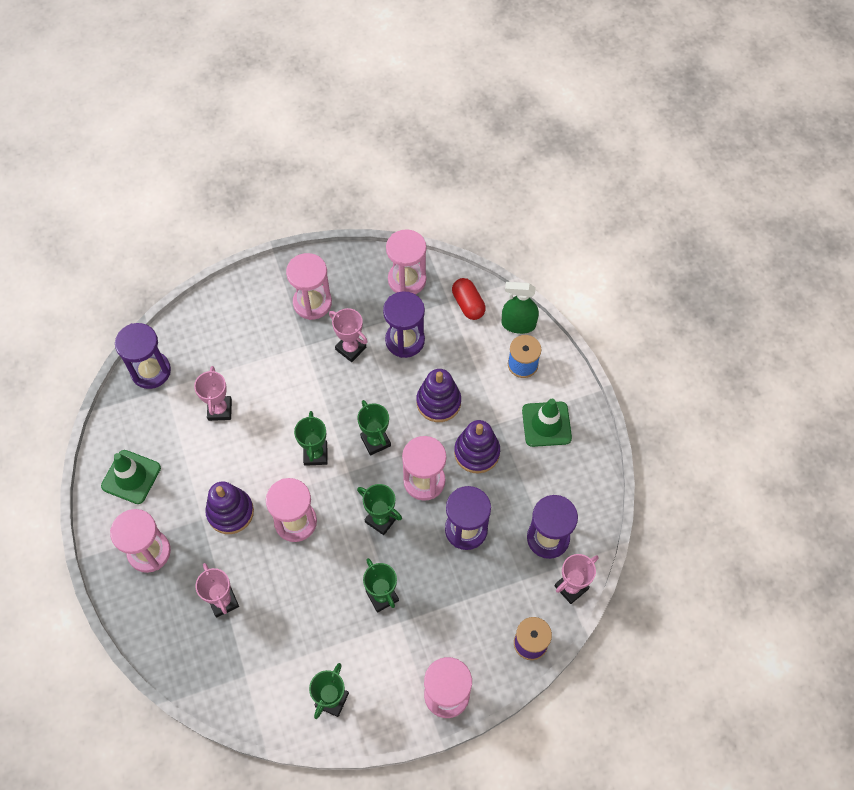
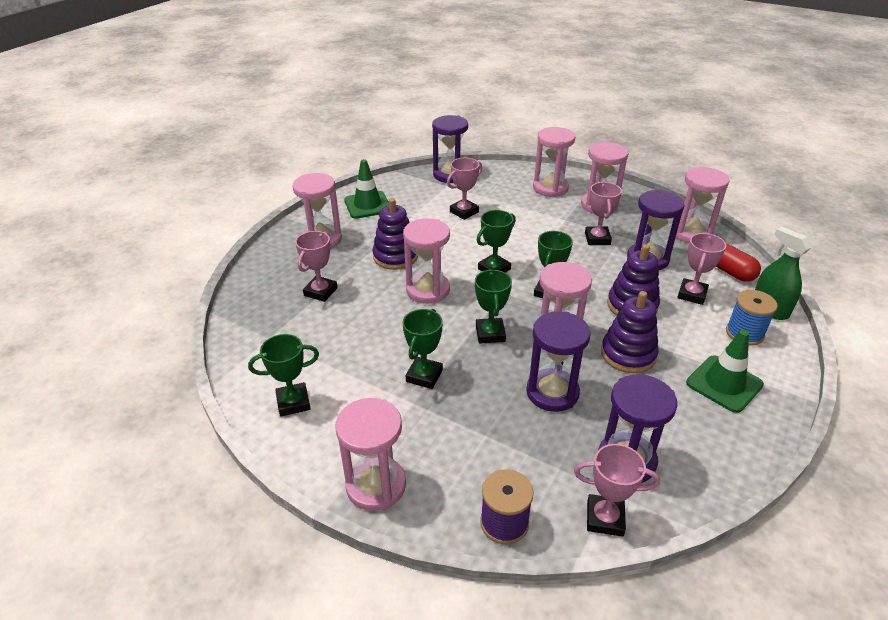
camera: 50 degrees right, 25 degrees down
(253, 313) = (550, 188): none -> pink hourglass
(463, 354) = (692, 294): none -> pink trophy
(468, 304) = (731, 272): red capsule -> red capsule turned 60 degrees counterclockwise

